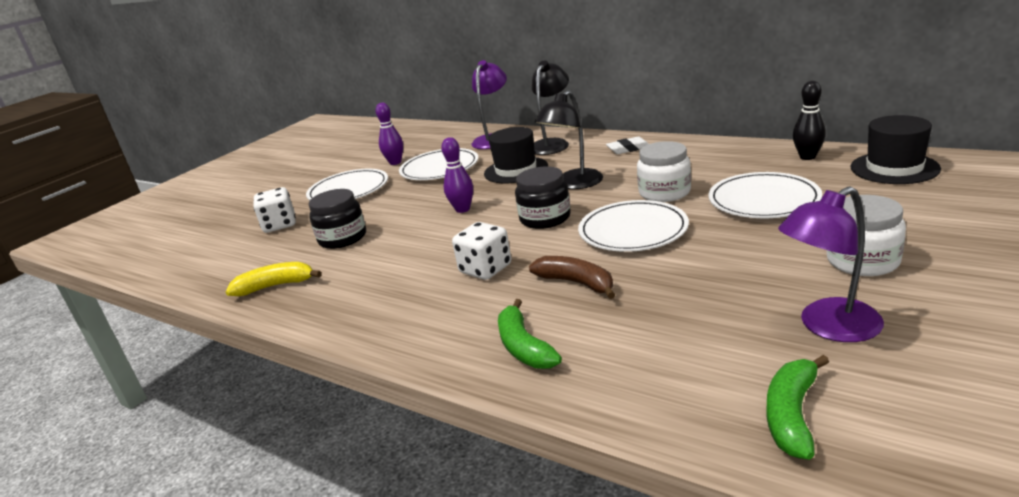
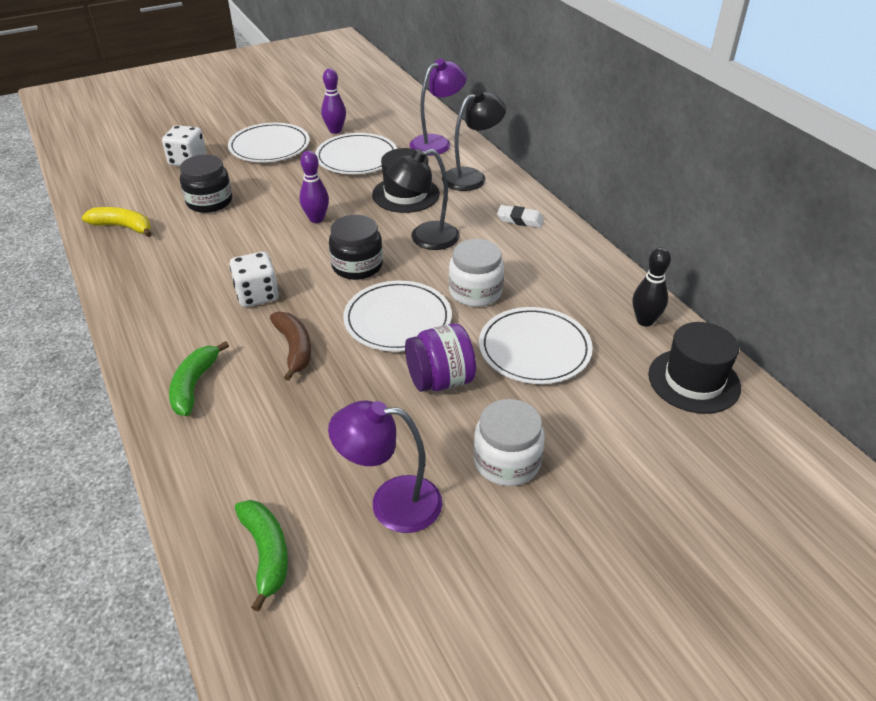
camera: 25 degrees right, 15 degrees up
(729, 245) = (440, 380): none -> purple jar
(792, 415) = (266, 553): green banana -> green banana turned 105 degrees clockwise

